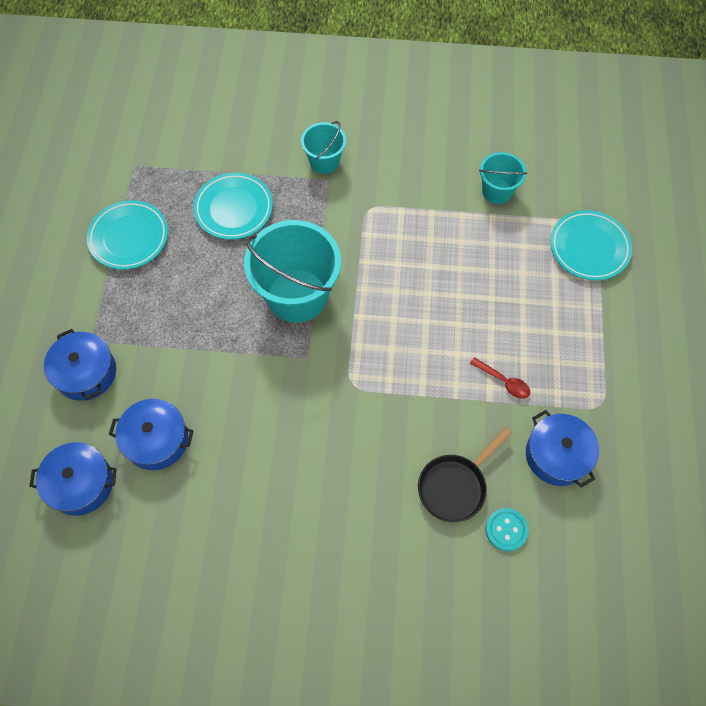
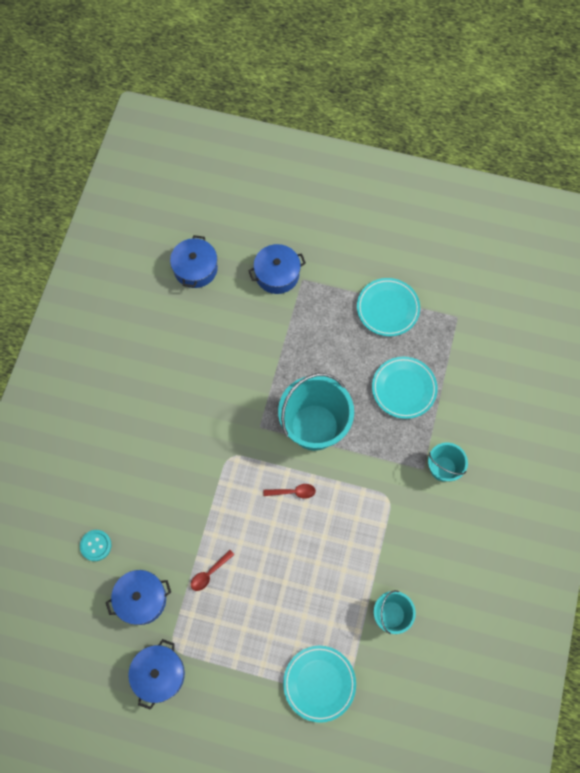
camera: 100 degrees right, 5 degrees up
(156, 440) = (216, 317): blue pot -> blue pot (159, 674)
(383, 306) = (293, 492): none -> red spoon
(455, 486) = (136, 516): black pan -> none

